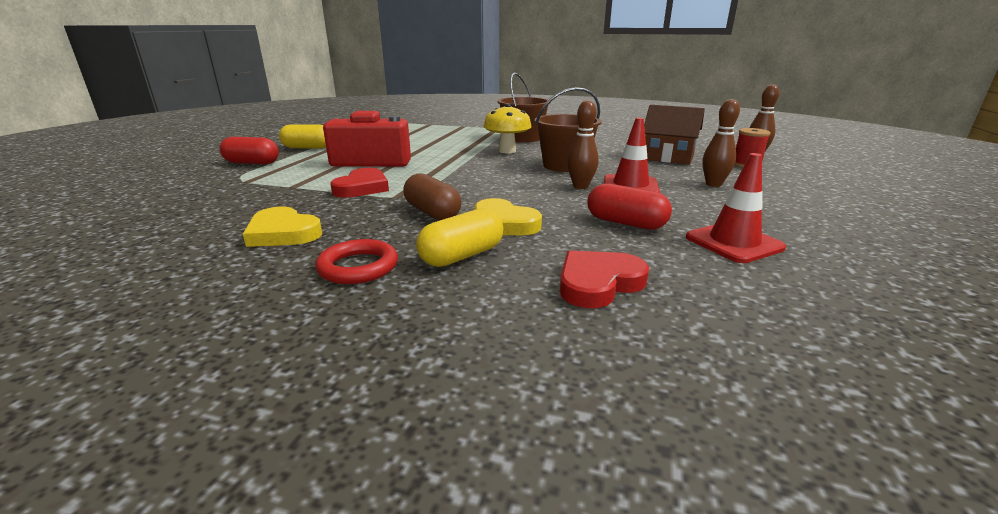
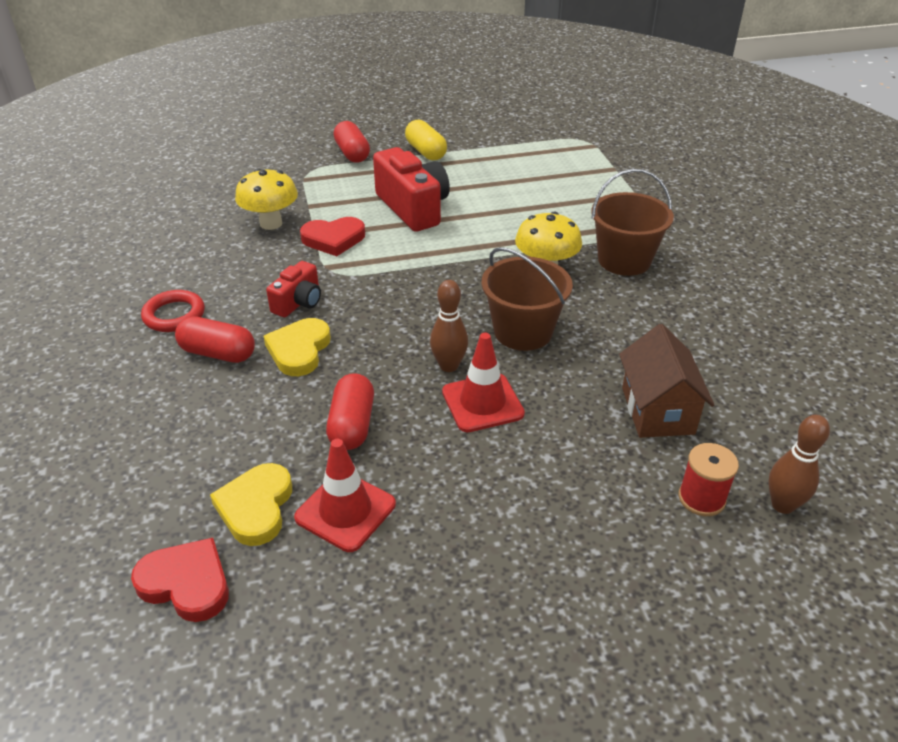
camera: 60 degrees right, 15 degrees up
(283, 233) = (211, 255): yellow heart -> yellow heart (256, 507)
(287, 202) = (271, 223): none -> yellow mushroom
(432, 213) = (298, 302): brown capsule -> red camera
(462, 256) = (218, 353): yellow capsule -> red capsule
(598, 283) = (206, 438): red heart -> red heart (186, 583)
(713, 184) = (554, 473): brown bowling pin -> none

